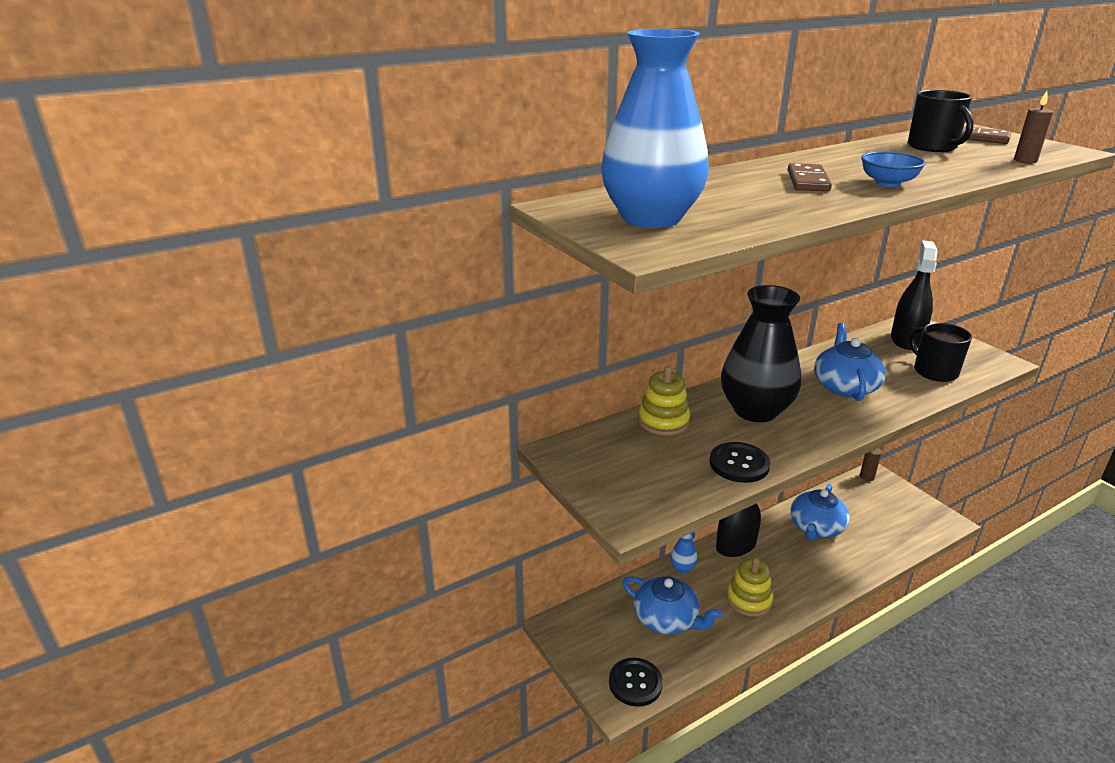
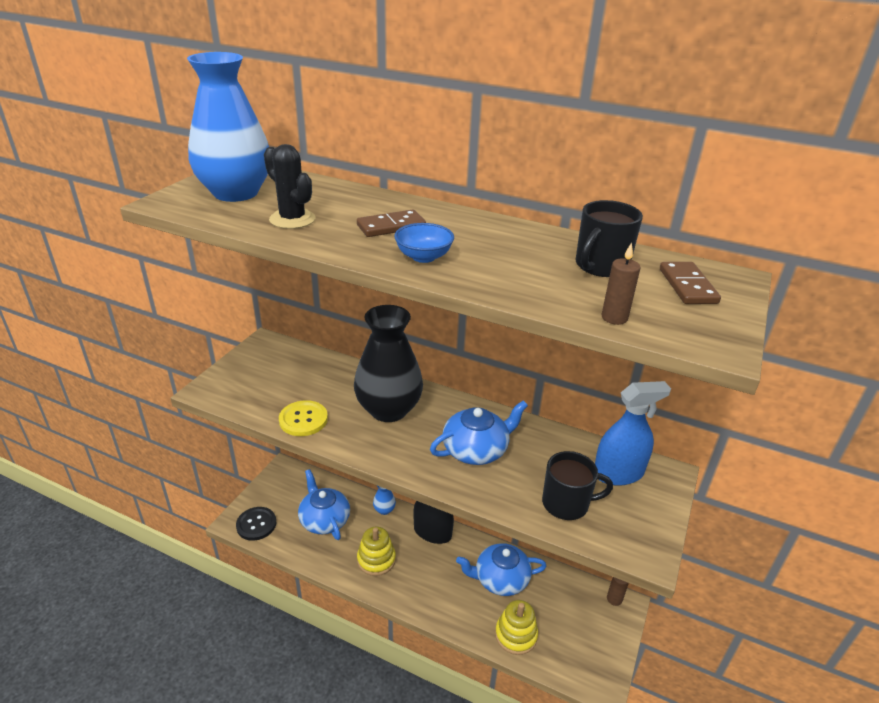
camera: 55 degrees right, 5 degrees up
(663, 421) = (336, 372): yellow stacking toy -> yellow stacking toy (516, 635)
(666, 619) = (324, 519): blue teapot -> blue teapot turned 150 degrees clockwise
(739, 464) = (303, 419): black button -> yellow button
(758, 208) = (292, 219): none -> black cactus
(906, 340) = (618, 473): black spray bottle -> blue spray bottle
(934, 371) = (566, 504): black mug -> black mug turned 60 degrees clockwise

